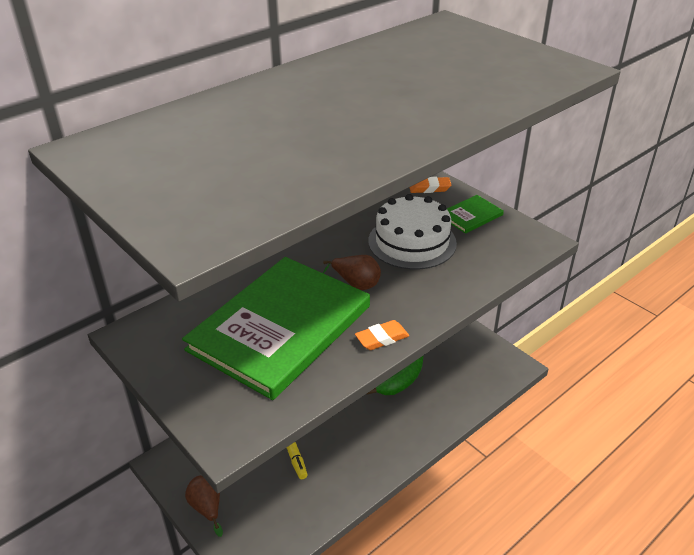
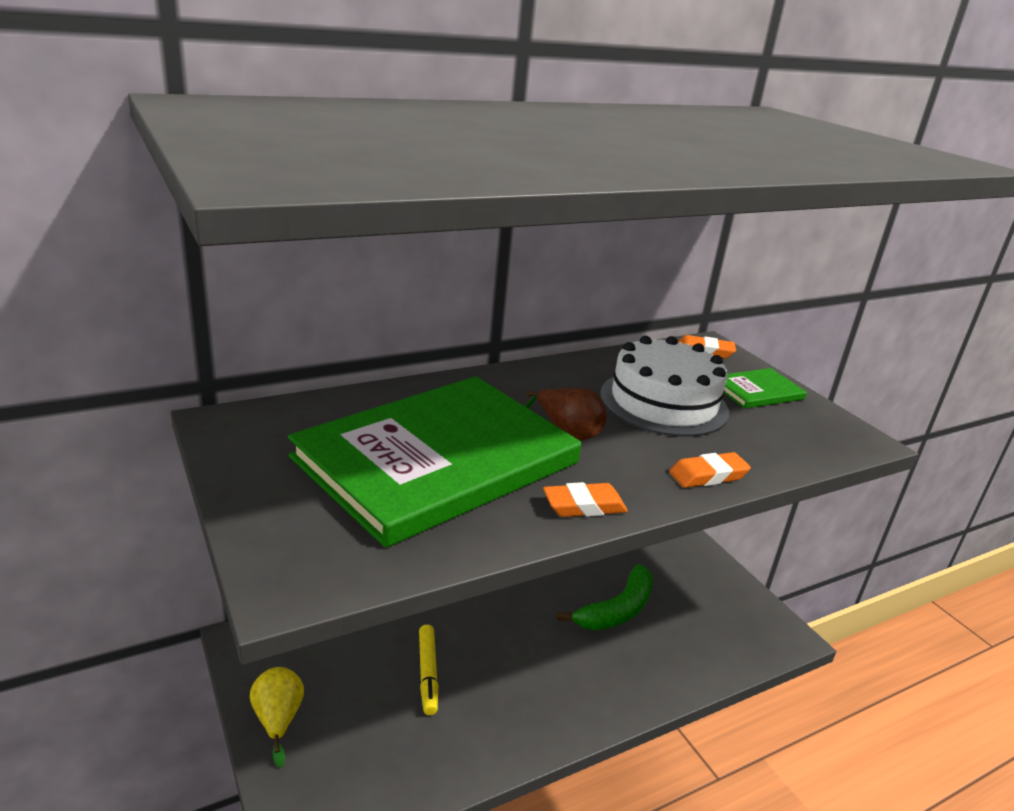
camera: 10 degrees right, 10 degrees down
(207, 508) = (278, 720): brown pear -> yellow pear
(452, 295) = (708, 475): none -> orange eraser

